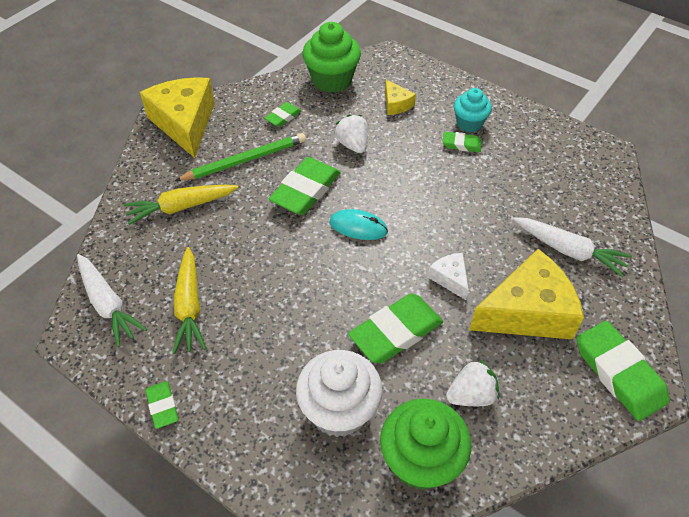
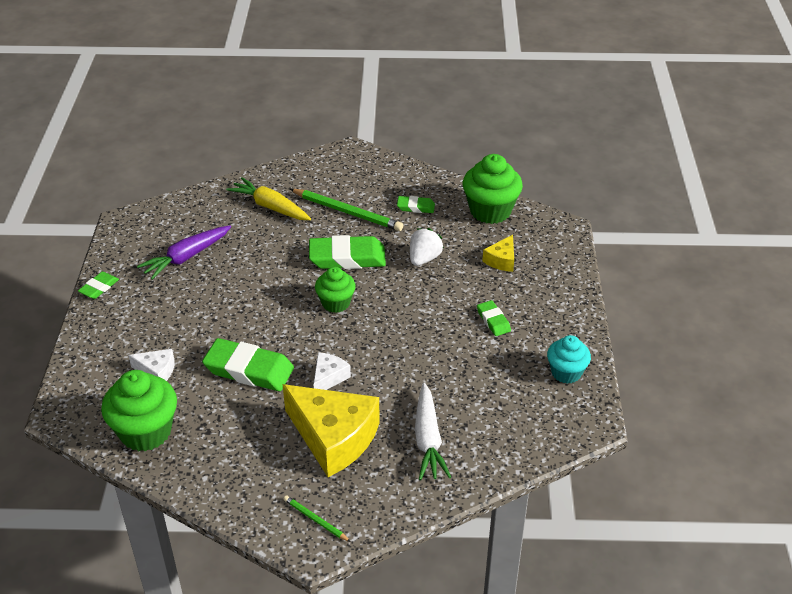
camera: 55 degrees right, 10 degrees down
(108, 304) = (157, 221): white carrot -> none
(184, 123) = (355, 164): yellow cheese -> none
(189, 306) = (186, 257): yellow carrot -> purple carrot
(339, 410) = (157, 371): white cupcake -> white cheese
(358, 227) = (336, 303): turquoise mouse -> green cupcake
(469, 123) = (526, 314): turquoise cupcake -> turquoise cupcake (566, 372)
(471, 395) = (223, 436): white strawberry -> none
(619, 373) = (315, 520): green eraser -> green pencil

